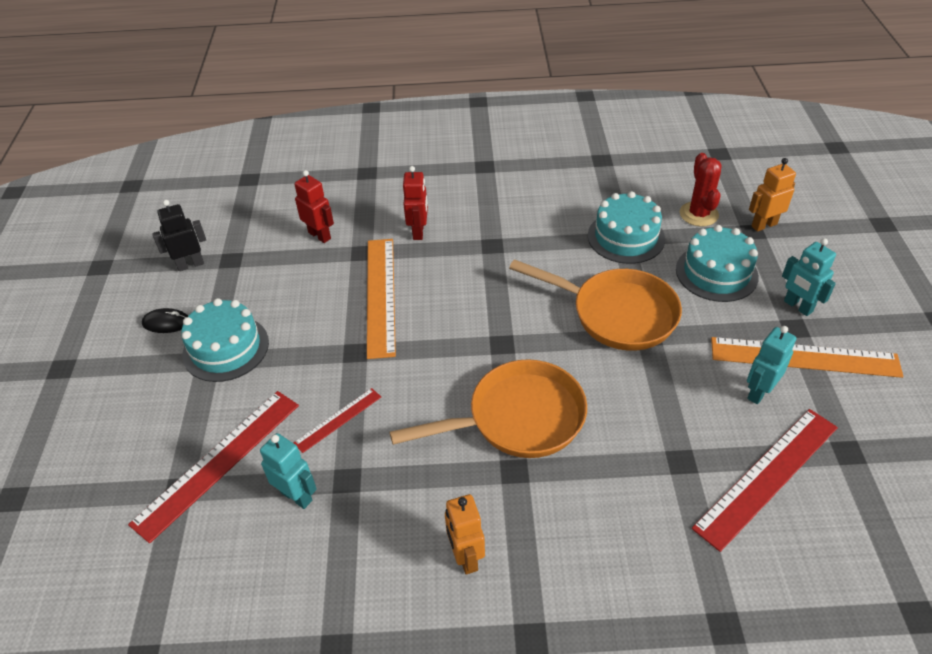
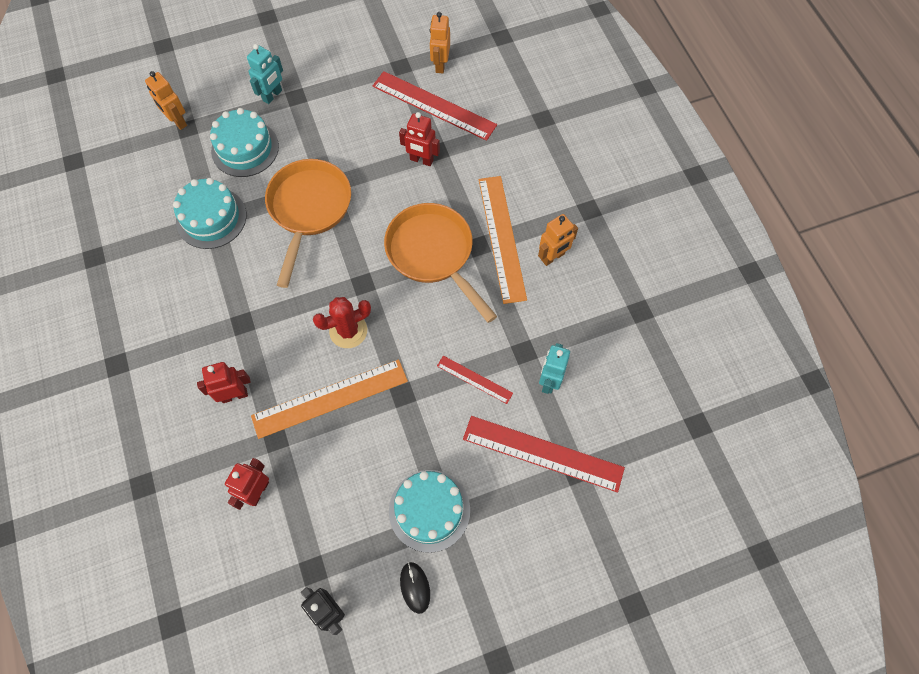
camera: 110 degrees left, 20 degrees up
(669, 438) = (421, 160): none -> red robot
(698, 214) = (170, 168): red cactus -> red cactus (348, 331)
(758, 392) = (364, 114): turquoise robot -> none
(804, 357) = (324, 90): orange ruler -> orange ruler (501, 238)
(851, 504) = (440, 65): none -> orange robot

